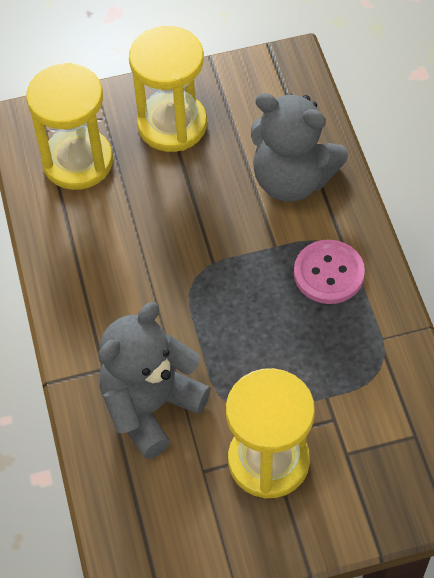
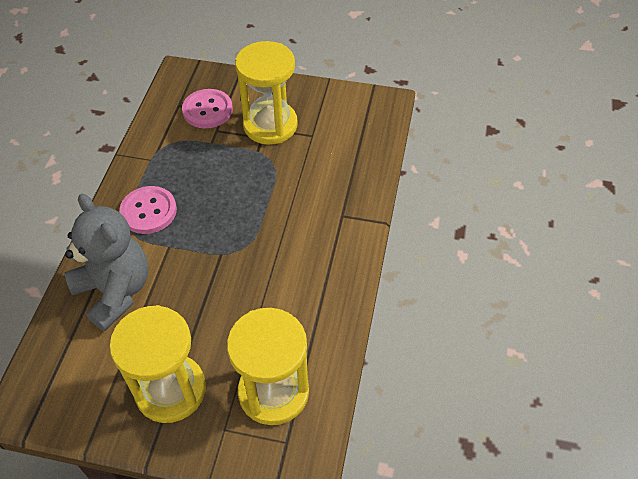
camera: 155 degrees left, 5 degrees down
(151, 406) = (323, 180): grey teddy bear -> none
(369, 446) = (207, 110): none -> pink button

